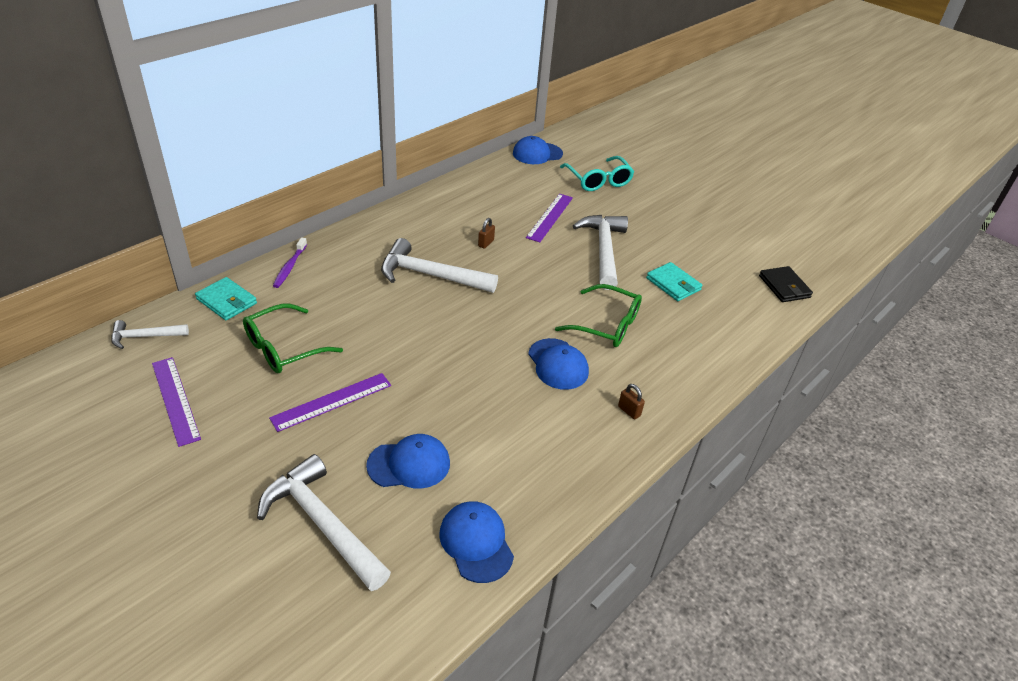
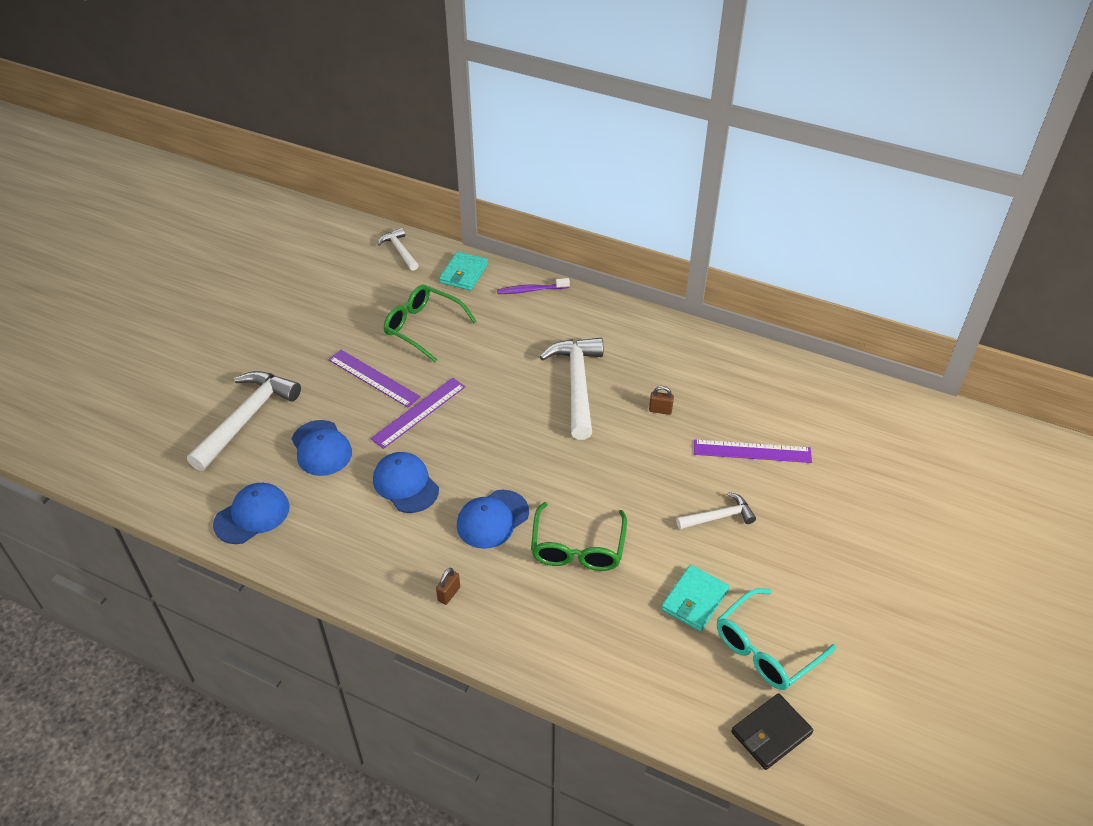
camera: 75 degrees right, 5 degrees up
(175, 400) = (340, 295): purple ruler -> purple ruler (419, 412)
(537, 154) = (888, 405): blue cap -> blue cap (405, 484)
(598, 180) = (875, 479): turquoise glasses -> turquoise glasses (766, 649)
(603, 250) = (719, 517): white hammer -> white hammer, size x0.54

